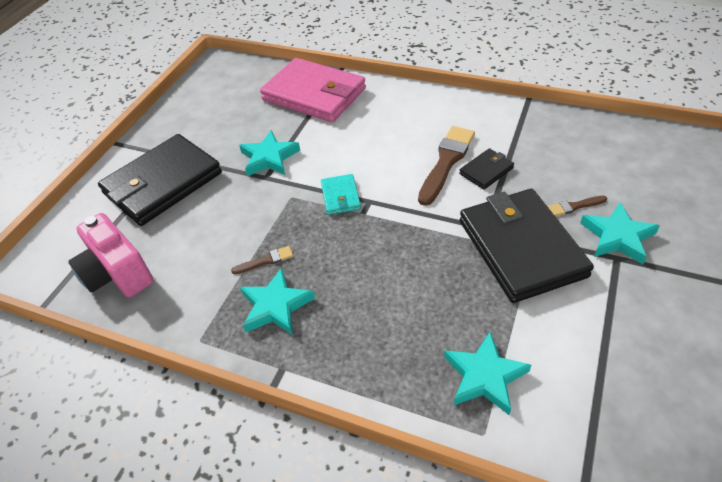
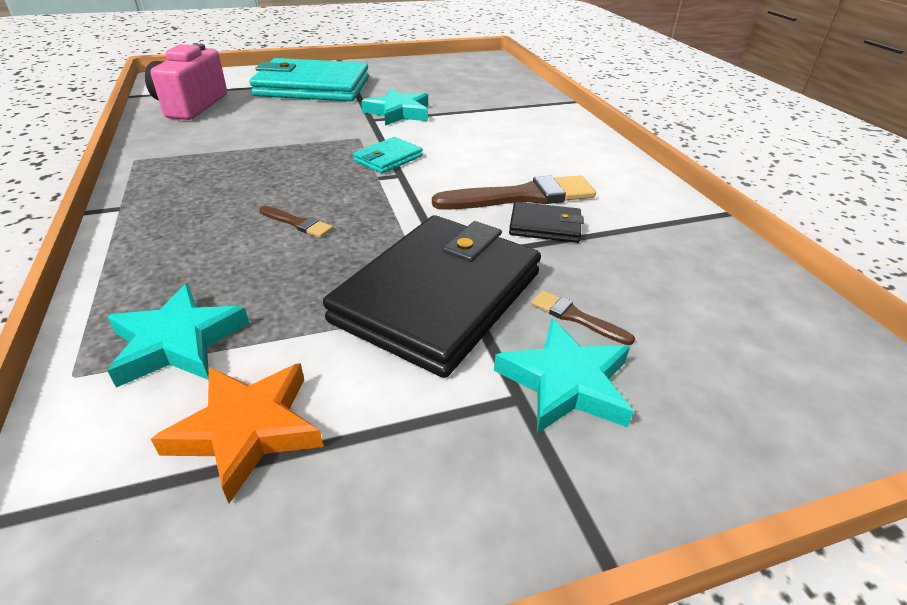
camera: 45 degrees right, 10 degrees down
(162, 183) = (312, 87): black wallet -> turquoise wallet
(265, 261) = (260, 154): brown brush -> brown brush (297, 223)
(276, 306) = (203, 177): turquoise star -> none
(314, 94) = (514, 102): pink wallet -> none
(579, 367) = (247, 430): none -> orange star

